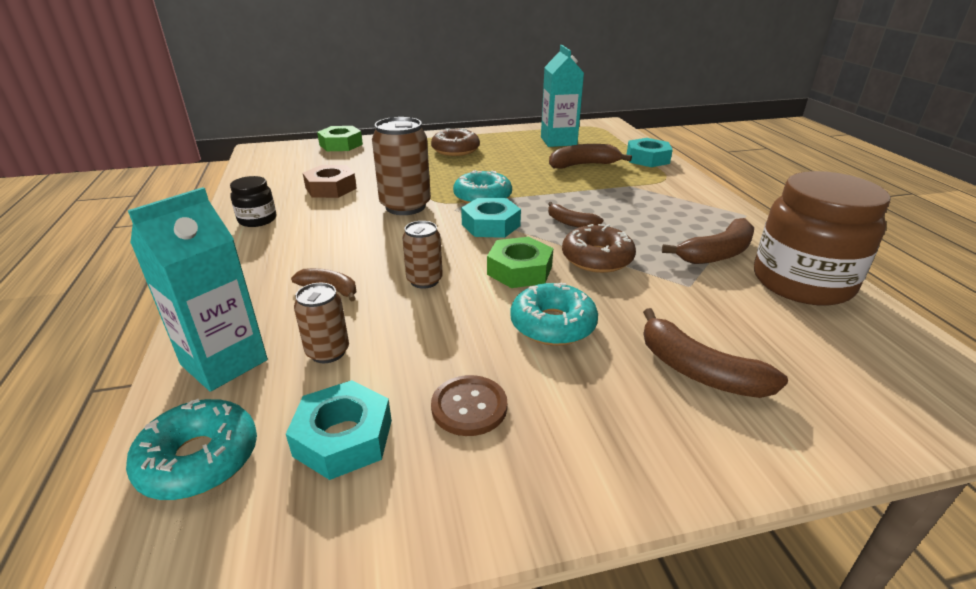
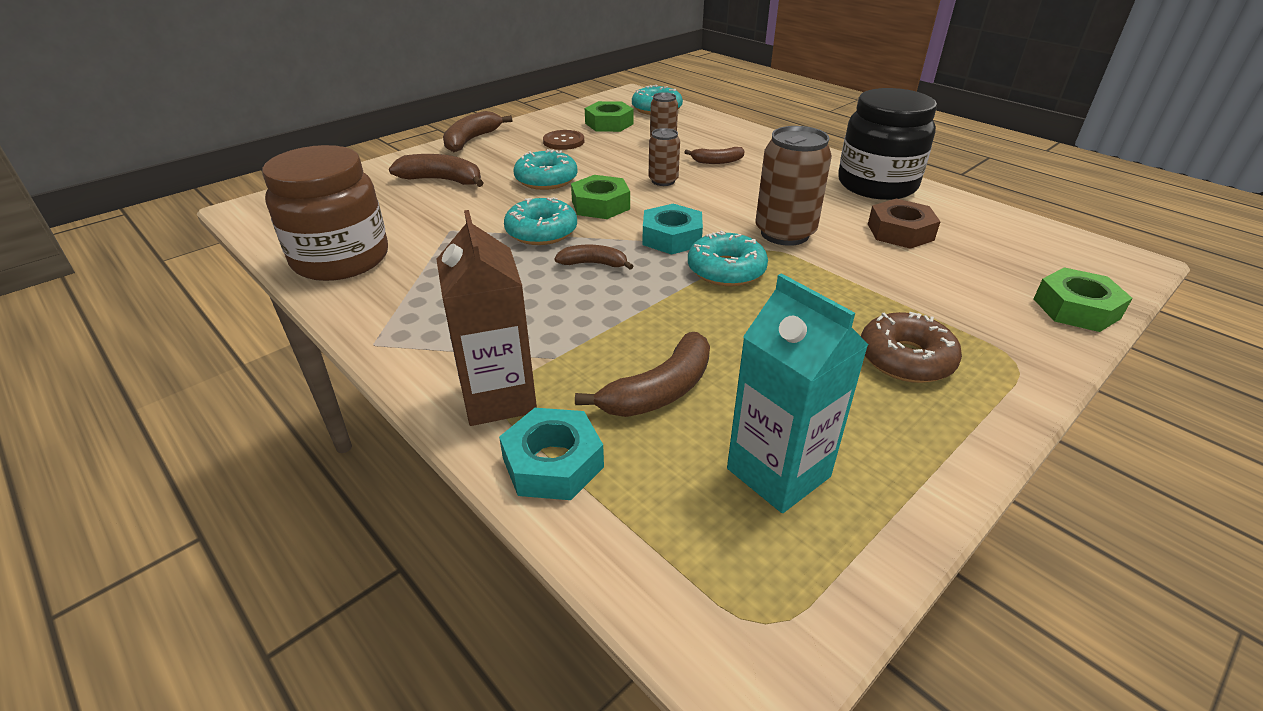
camera: 150 degrees right, 5 degrees up
(224, 362) = (706, 126): turquoise carton -> none
(257, 220) = (877, 185): black jar -> black jar, size x2.09
(343, 438) = (609, 123): turquoise nut -> green nut
(597, 258) = (541, 232): brown donut -> turquoise donut
(667, 179) = (499, 398): none -> brown carton
(717, 253) = (421, 269): brown banana -> brown banana (471, 140)

